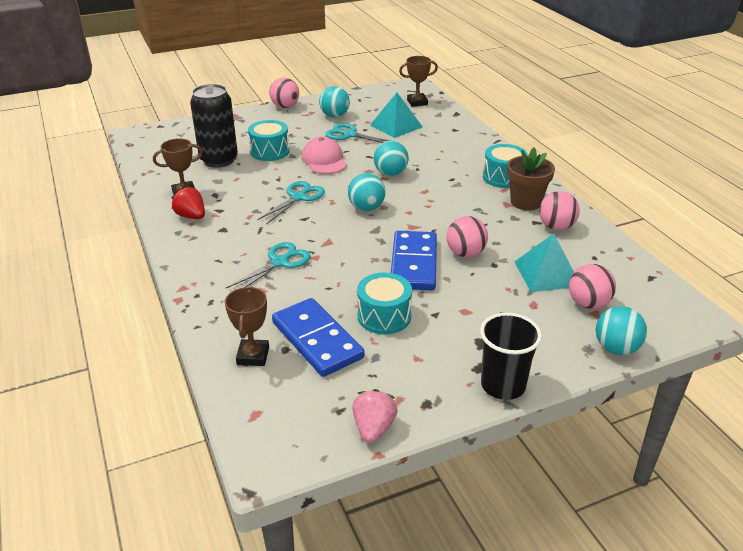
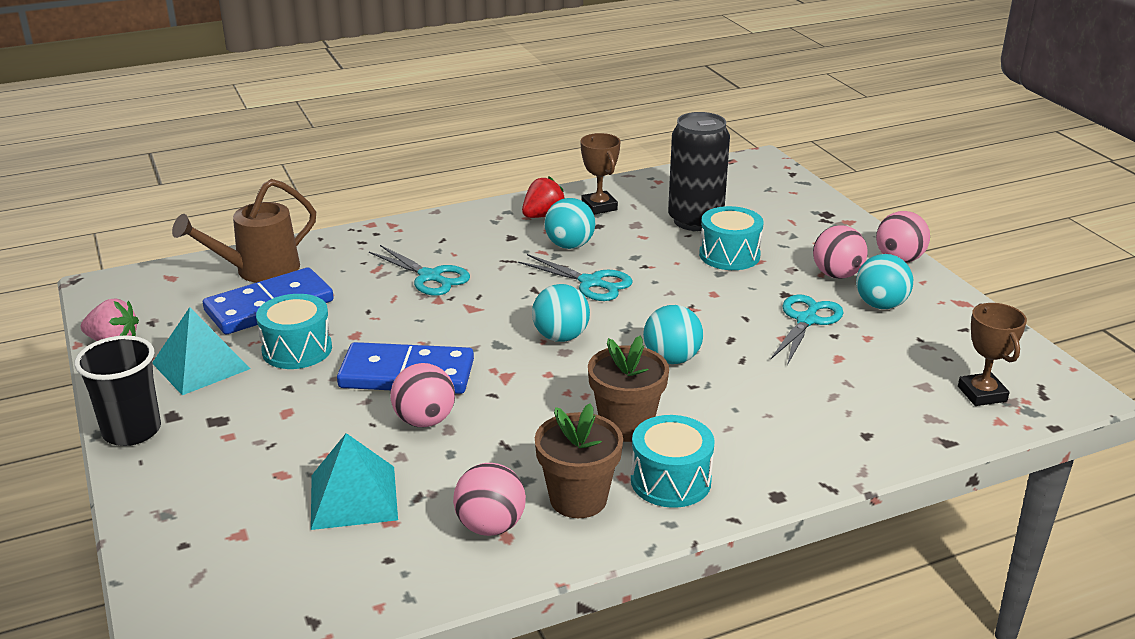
camera: 90 degrees right, 5 degrees down
(253, 356) = (258, 271): brown trophy -> brown watering can
(324, 160) = (709, 299): pink cap -> none
(396, 126) = (860, 367): turquoise pyramid -> turquoise pyramid (201, 365)
(458, 188) = (626, 425): none -> brown flower pot
(588, 304) = (264, 530): pink ball -> pink ball (837, 275)
(616, 348) = (154, 542): turquoise ball -> turquoise ball (569, 245)

